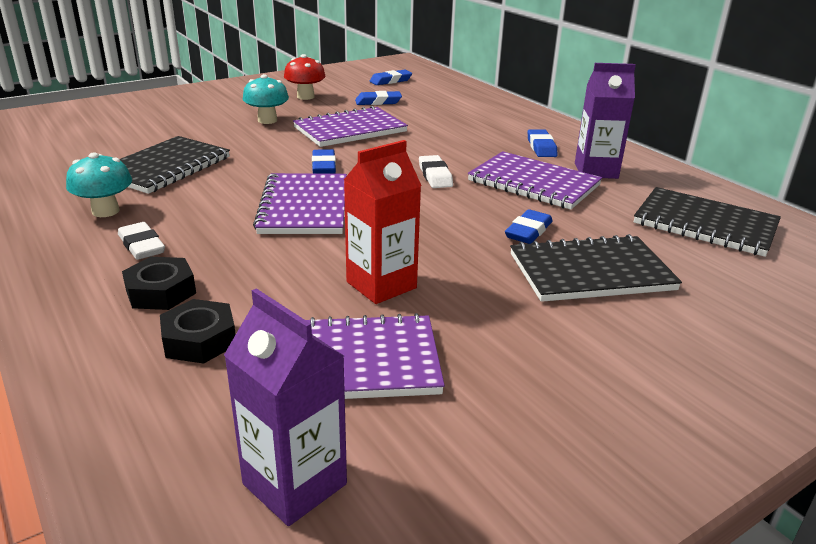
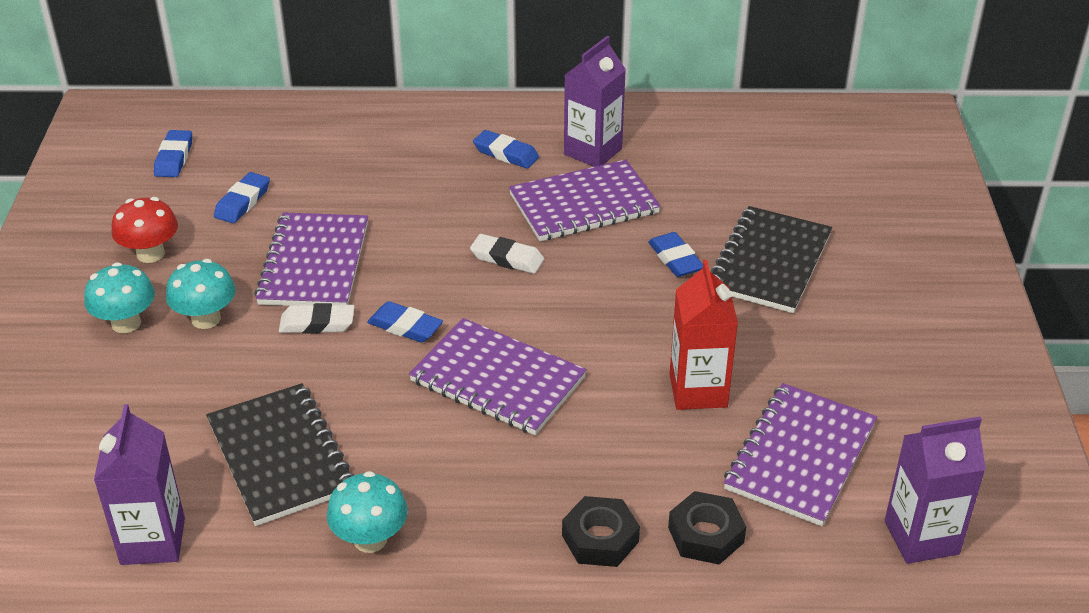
camera: 55 degrees left, 10 degrees up
(67, 158) = (153, 541): none -> purple carton
(141, 246) = (488, 529): white eraser -> white eraser (317, 323)
(243, 107) = (126, 323): none -> turquoise mushroom
(705, 224) = (745, 156): black notebook -> none

